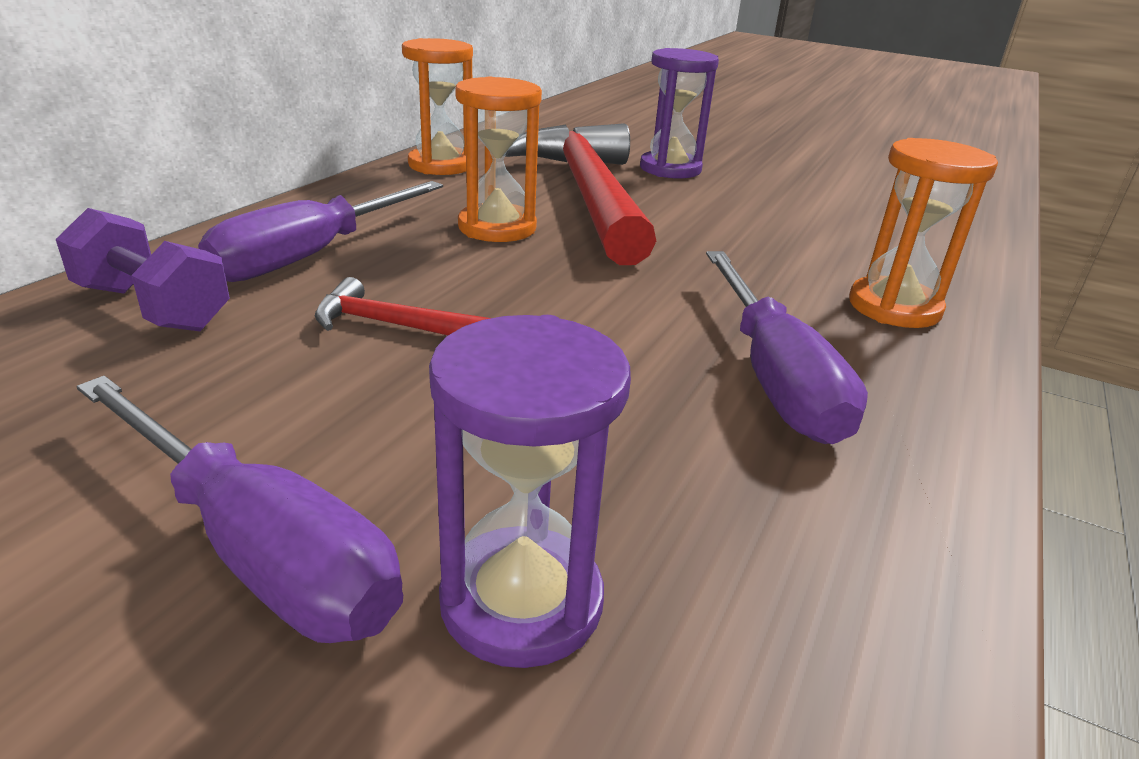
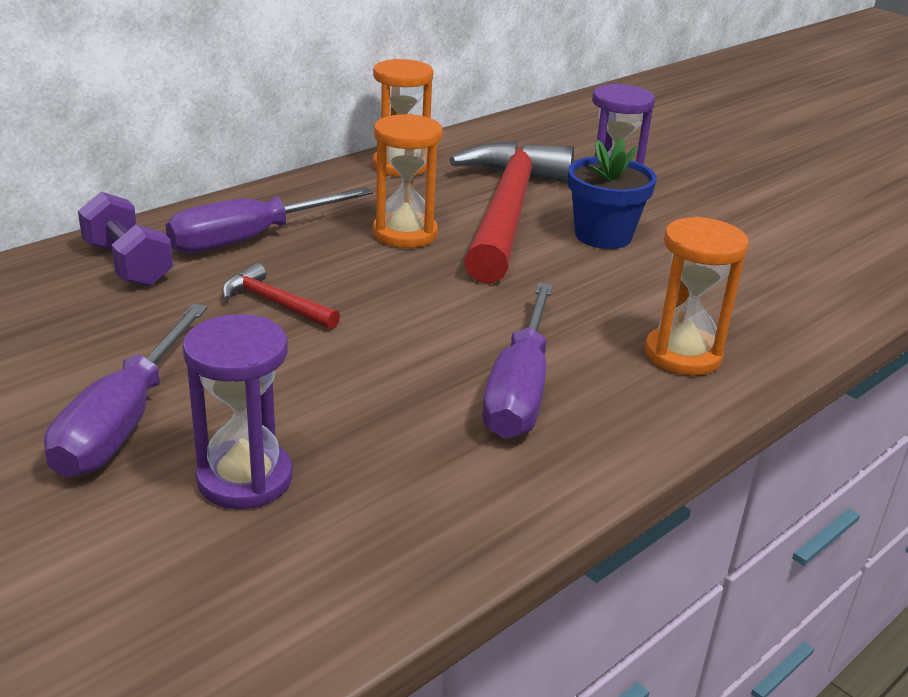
camera: 20 degrees right, 0 degrees up
(258, 548) = (124, 421): purple screwdriver -> purple screwdriver turned 45 degrees clockwise
(701, 205) = (603, 235): none -> blue flower pot

